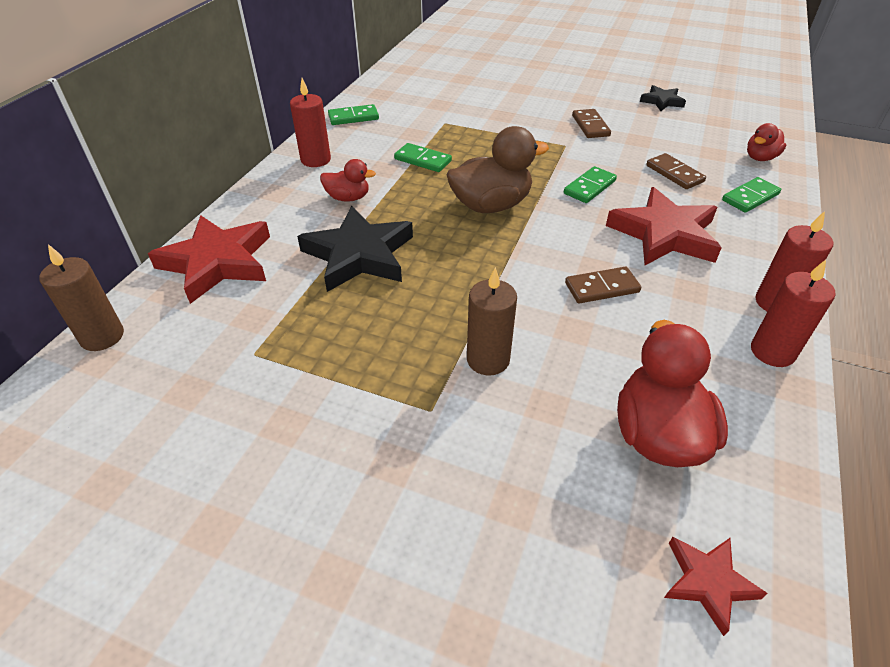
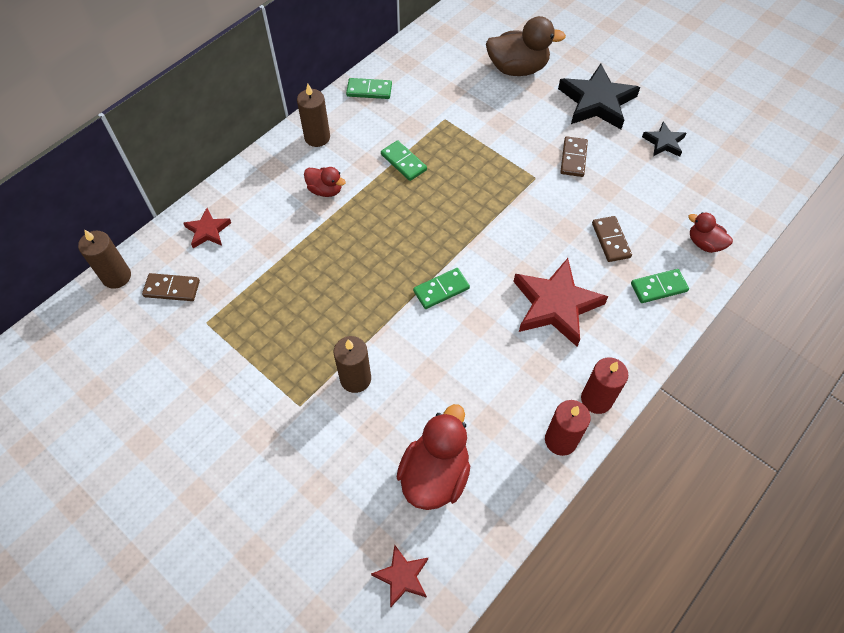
camera: 20 degrees right, 15 degrees up
(217, 262) = (208, 231): red star -> red star, size x0.52
(316, 160) = (317, 137): red candle -> brown candle
(359, 255) = (309, 254): black star -> black star (597, 102)
(491, 205) = (433, 232): brown duck -> brown duck (517, 68)
(589, 187) = (526, 235): green domino -> green domino (441, 289)
(601, 287) = (472, 342): brown domino -> brown domino (172, 288)
(760, 158) = (704, 243): red duck -> red duck turned 60 degrees clockwise

